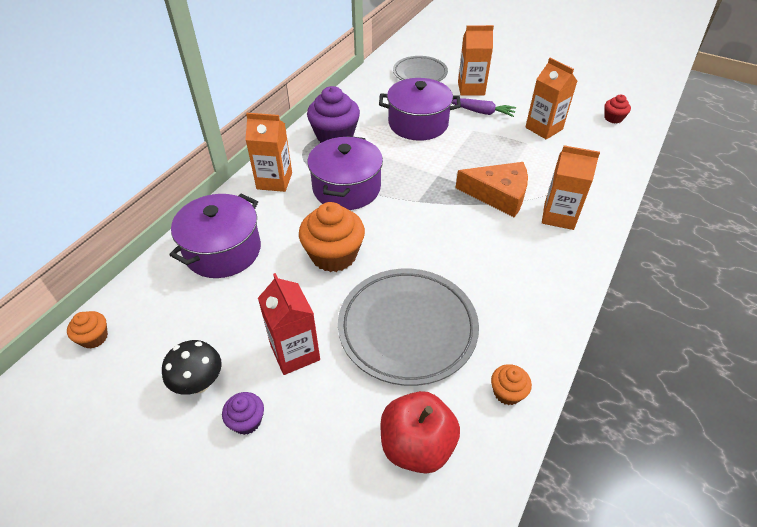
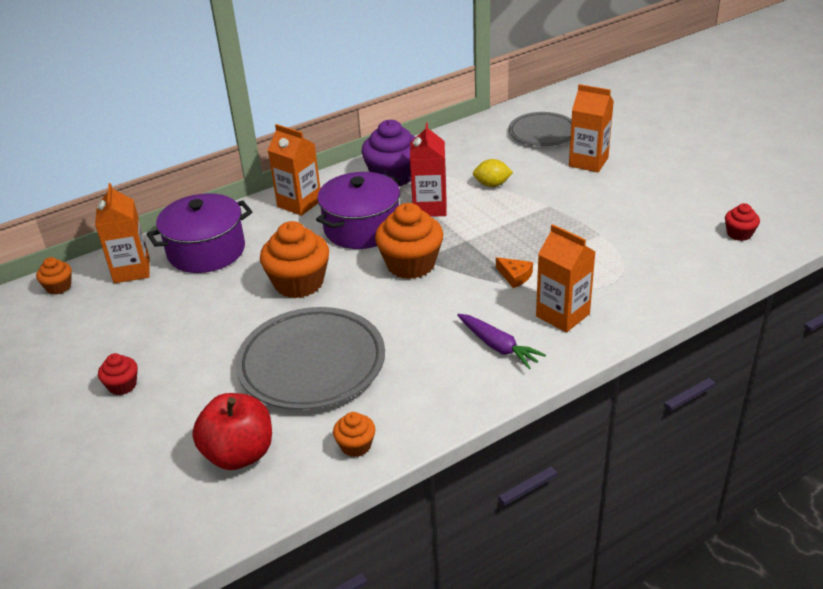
camera: 30 degrees right, 10 degrees down
(199, 383) = (109, 346): black mushroom -> none
(246, 421) = (122, 385): purple cupcake -> red cupcake
(295, 352) = (200, 350): red carton -> red carton (430, 207)
(412, 209) = (411, 264): none -> orange cupcake
(418, 123) = (492, 184): purple pot -> yellow lemon
(481, 112) = (576, 189): purple carrot -> purple carrot (498, 346)
(498, 195) = (515, 276): orange cheese -> orange cheese, size x0.46
(544, 128) = (636, 224): orange carton -> orange carton (131, 270)

